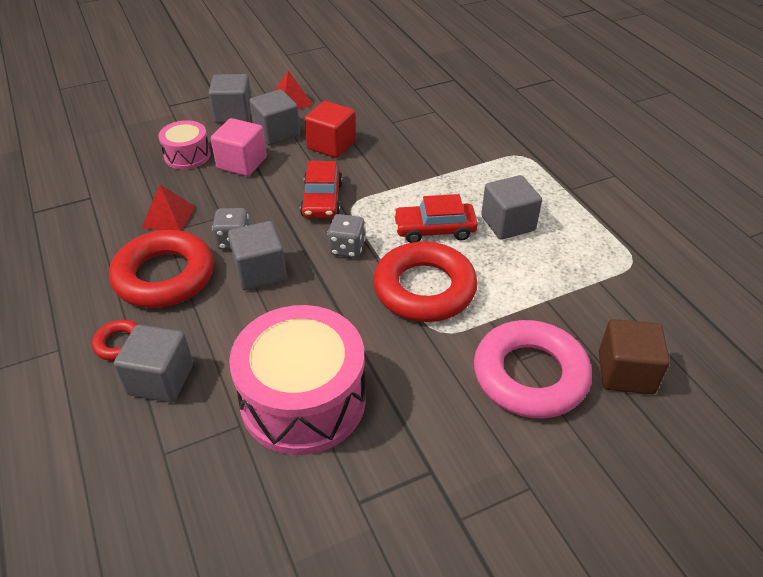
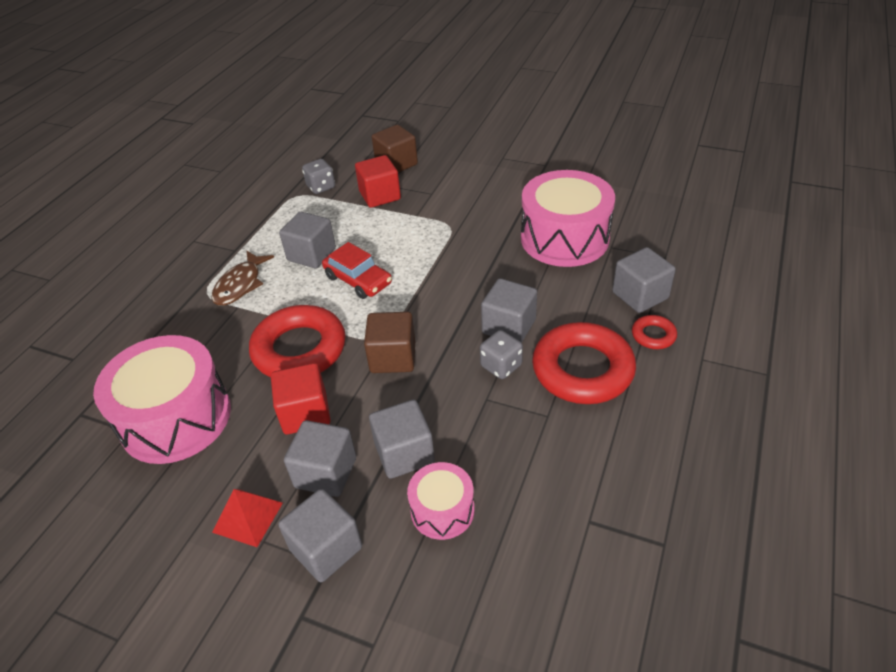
camera: 130 degrees left, 0 degrees up
(168, 217) = (531, 431): red pyramid -> none
(242, 163) = (404, 453): pink cube -> grey cube
(322, 200) = (393, 357): red car -> brown cube
(347, 248) = (430, 305): grey dice -> grey dice (321, 187)
(401, 104) = (176, 418): none -> pink drum
(424, 289) = (423, 250): red ring -> red ring (299, 349)
(511, 173) = (240, 285): none -> brown fish
(530, 375) = (438, 185): pink ring -> none
(562, 317) = (380, 196): none -> red cube

